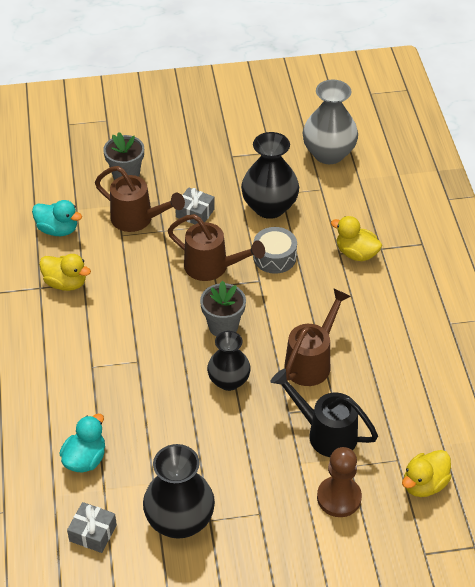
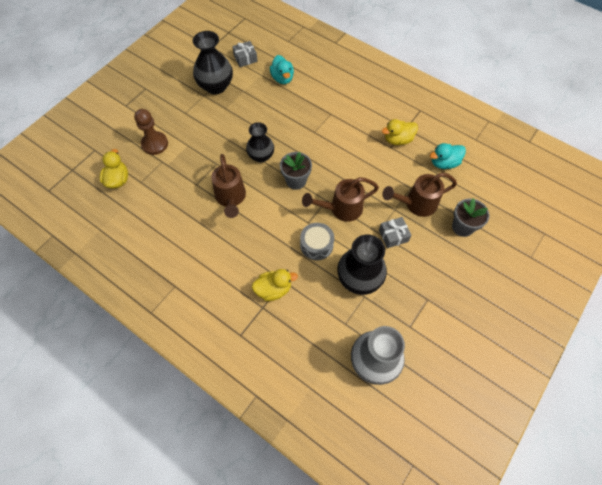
camera: 135 degrees right, 15 degrees up
(325, 433) = (188, 167): black watering can -> none

